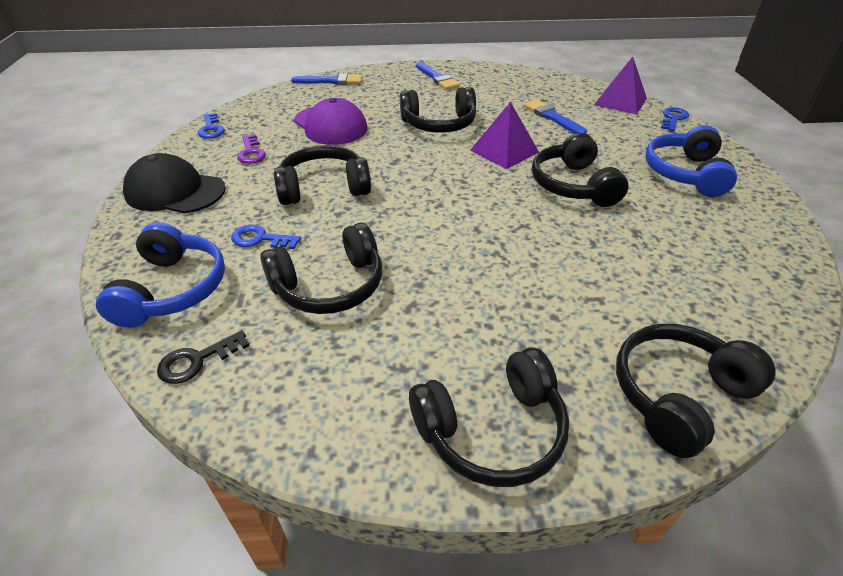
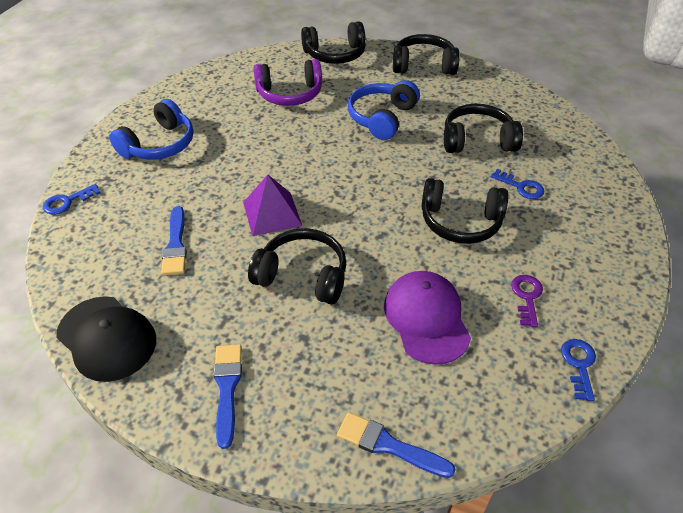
camera: 155 degrees left, 5 degrees up
(173, 289) = (581, 166): blue headphones -> blue headphones (381, 118)
(175, 191) = (601, 261): black cap -> black cap (107, 338)
(197, 360) = (559, 123): black key -> none
(573, 185) = (255, 161): black headphones -> none
(620, 101) = (73, 245): purple pyramid -> none
(643, 278) = (290, 94): none -> purple headphones

